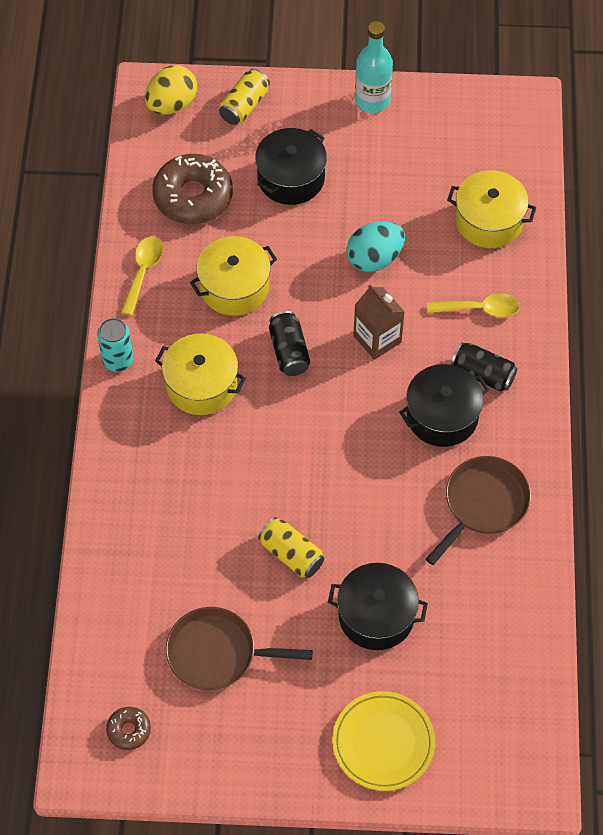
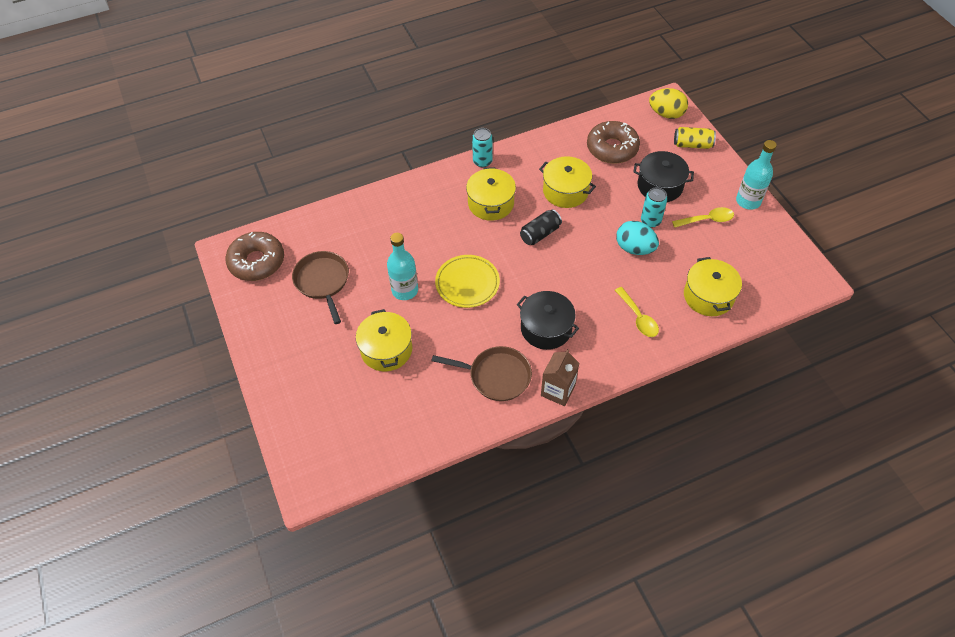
camera: 65 degrees right, 5 degrees down
(129, 730) = (257, 262): brown donut -> brown donut, size x2.10
(143, 272) = (546, 148): yellow spoon -> yellow spoon (707, 220)
(291, 554) = (405, 290): yellow can -> turquoise bottle
(341, 218) = (650, 221): none -> turquoise can
(376, 615) = (386, 349): black pot -> yellow pot
(377, 339) = (578, 273): brown carton -> brown carton (558, 390)
(383, 743) = (302, 388): yellow plate -> yellow plate (467, 283)
(482, 374) = (591, 338): black can -> none

